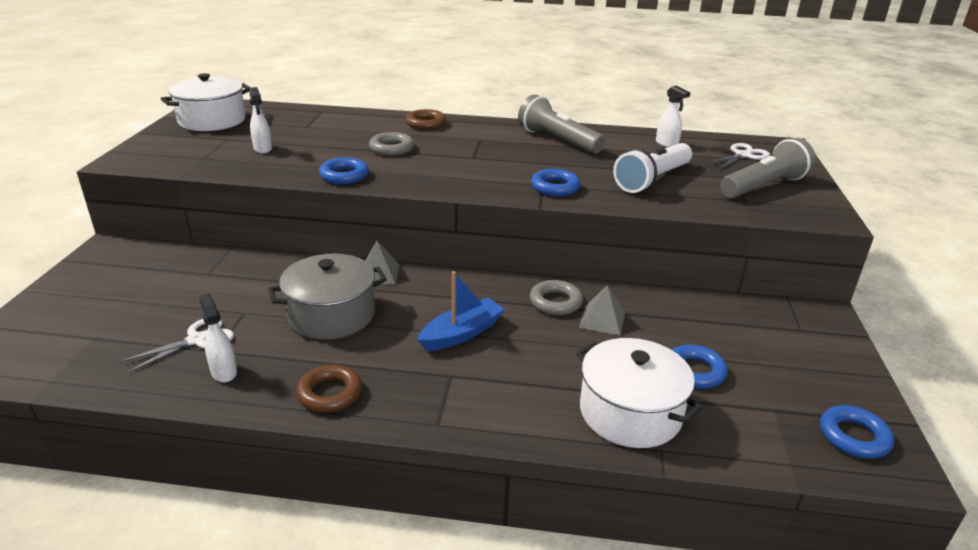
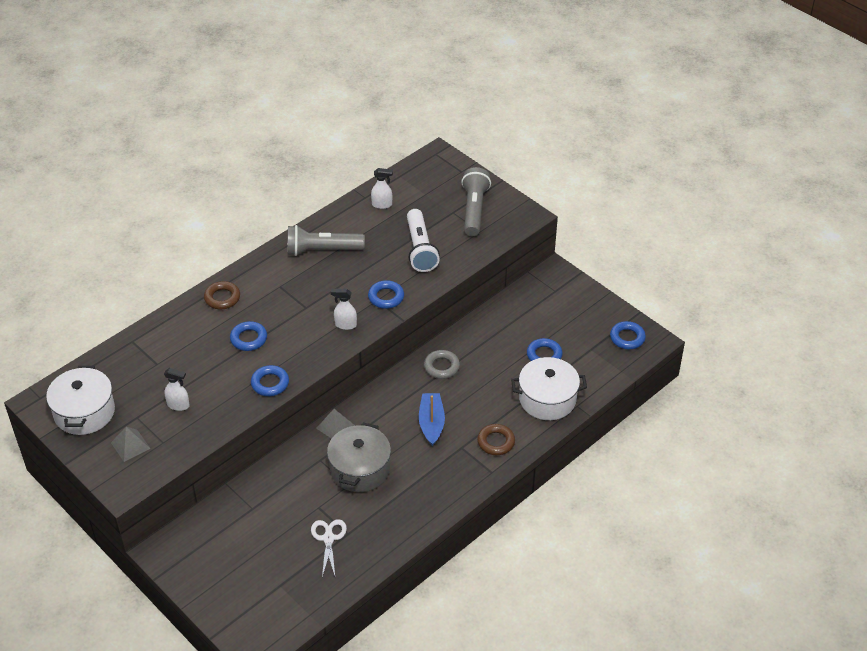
camera: 50 degrees left, 15 degrees up
(224, 372) = (372, 537): white spray bottle -> white spray bottle (345, 325)
(330, 393) = (431, 501): brown ring -> brown ring (496, 442)
(391, 148) = (248, 339): grey ring -> blue ring
(602, 320) = (475, 359): grey pyramid -> grey pyramid (130, 445)
(743, 155) = (431, 184): white scissors -> none

